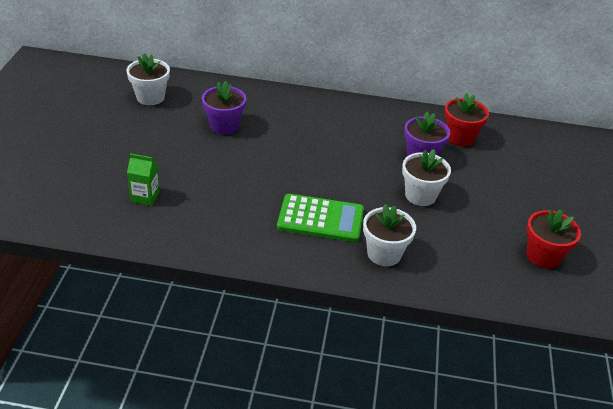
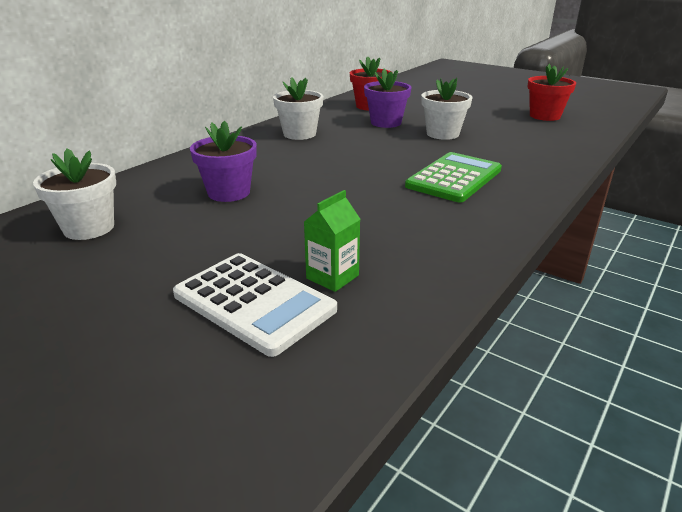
camera: 60 degrees left, 10 degrees down
(108, 178) = (254, 302): none -> white calculator
(384, 254) = (524, 163): white flower pot -> white flower pot (299, 134)

